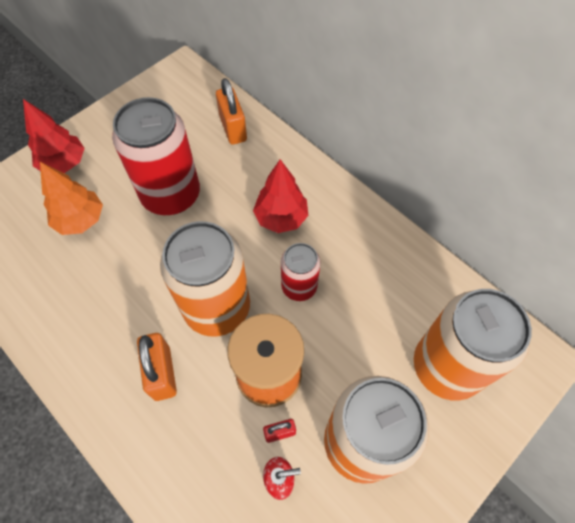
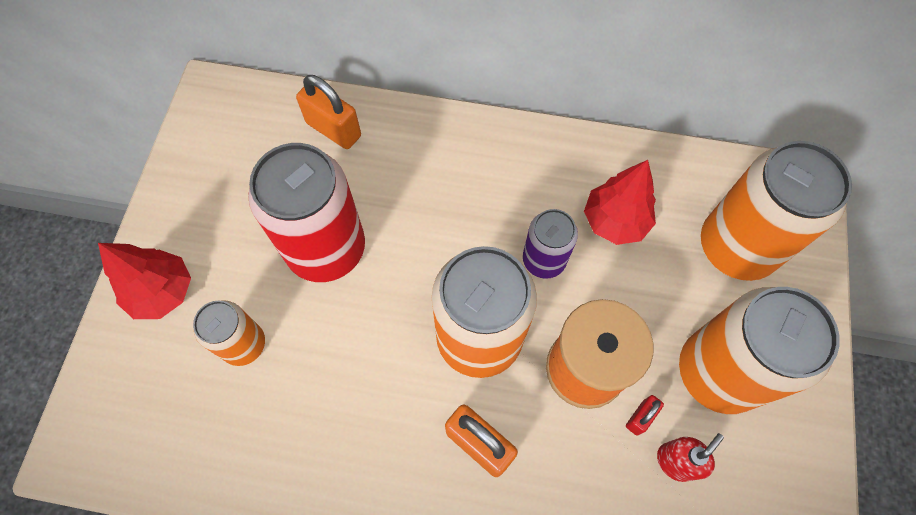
camera: 35 degrees left, 5 degrees up
(81, 220) = (243, 344): orange tree -> orange can
(281, 218) = (468, 199): red tree -> red tree (615, 221)
(299, 286) = (544, 260): red can -> purple can

